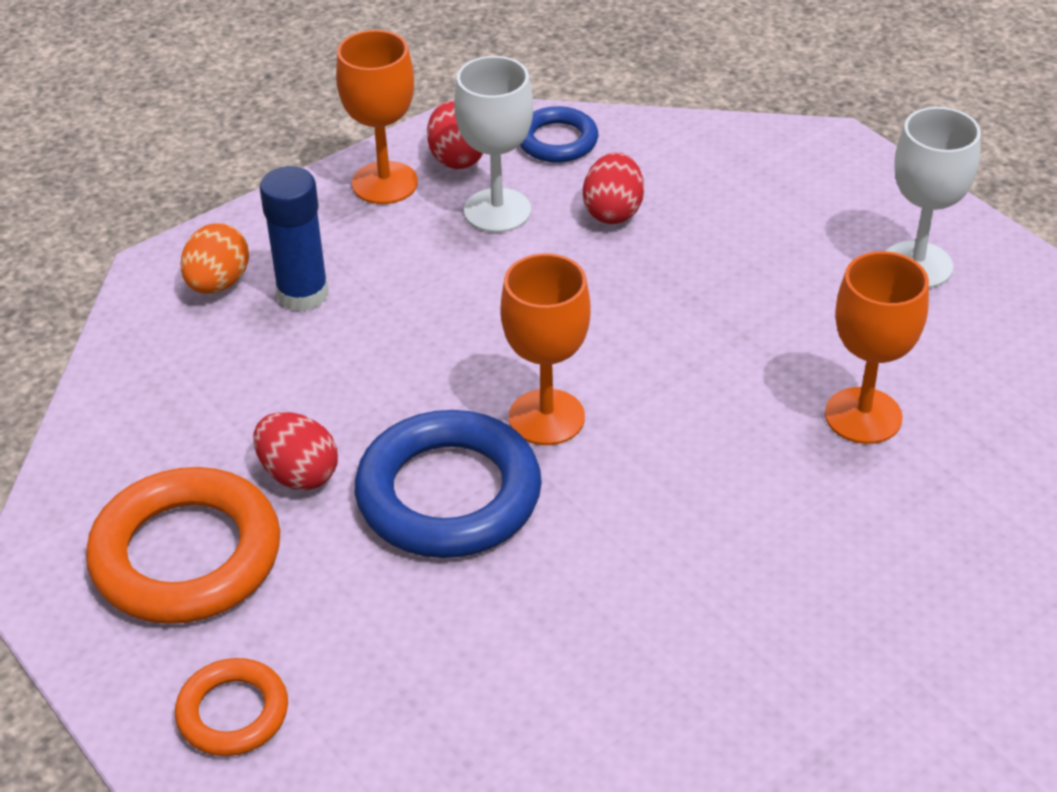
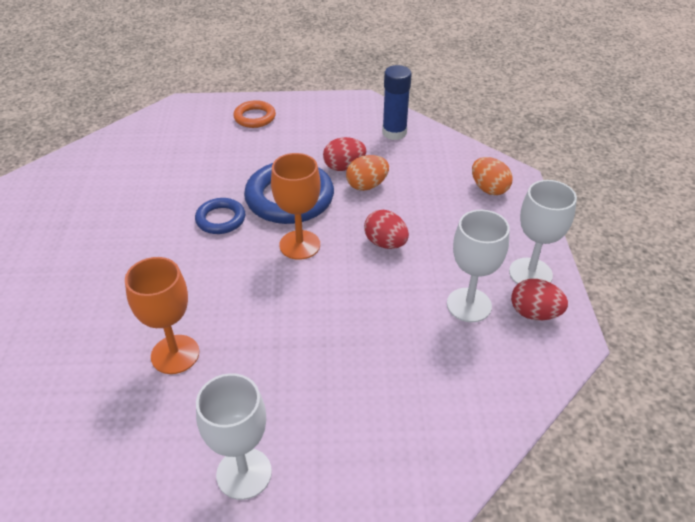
camera: 125 degrees right, 0 degrees up
(186, 555) = (332, 130): orange ring -> none
(303, 294) = (458, 210): blue glue stick -> blue glue stick (394, 132)
(328, 419) = (367, 185): none -> orange egg
(384, 183) = (530, 273): orange goblet -> white goblet
(557, 141) = (520, 368): blue ring -> blue ring (220, 219)
(613, 212) = (427, 353): red egg -> red egg (385, 243)

